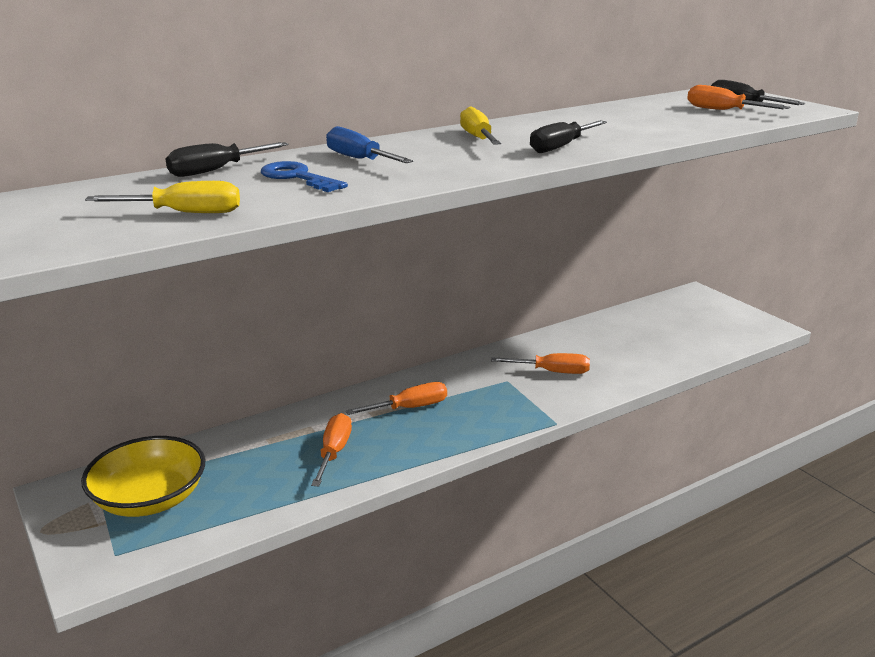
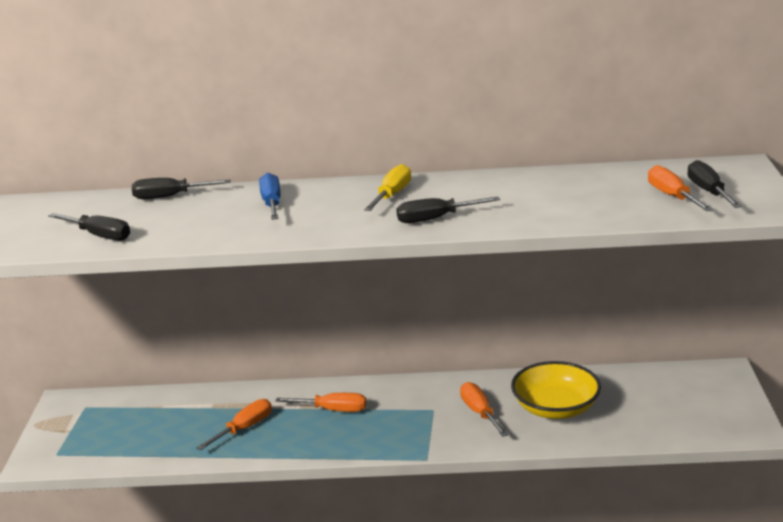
camera: 35 degrees right, 0 degrees up
(150, 499) = (106, 424): yellow bowl -> yellow bowl (555, 408)
(184, 213) = (99, 235): yellow screwdriver -> black screwdriver
(297, 177) = (206, 215): blue key -> none
(552, 372) = (480, 413): orange screwdriver -> orange screwdriver turned 150 degrees counterclockwise

